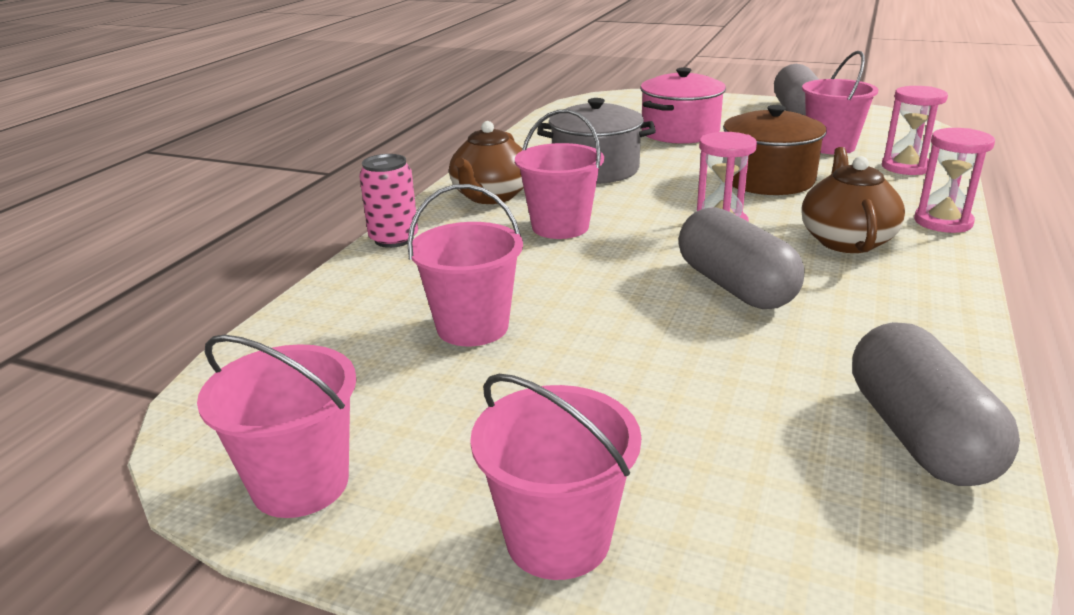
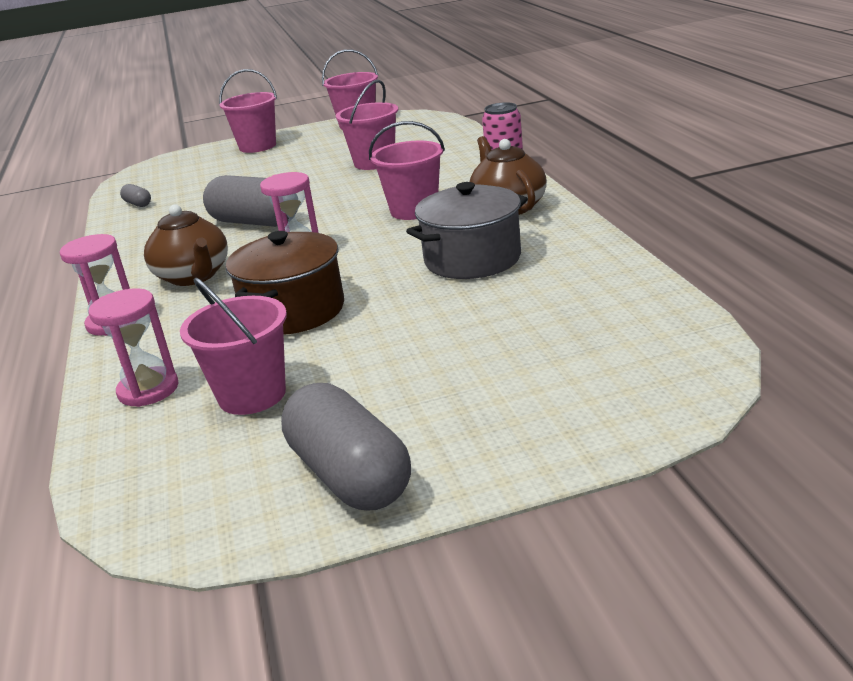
camera: 145 degrees right, 0 degrees up
(680, 132) = (466, 345): pink pot -> none
(918, 435) = (138, 204): grey capsule -> grey capsule, size x0.44

